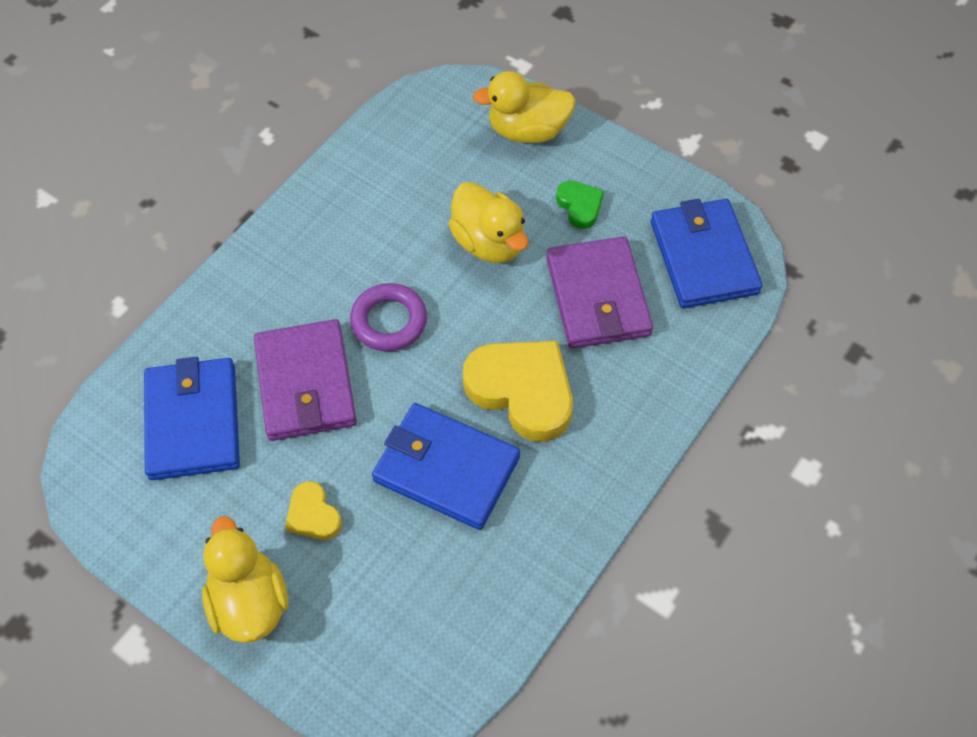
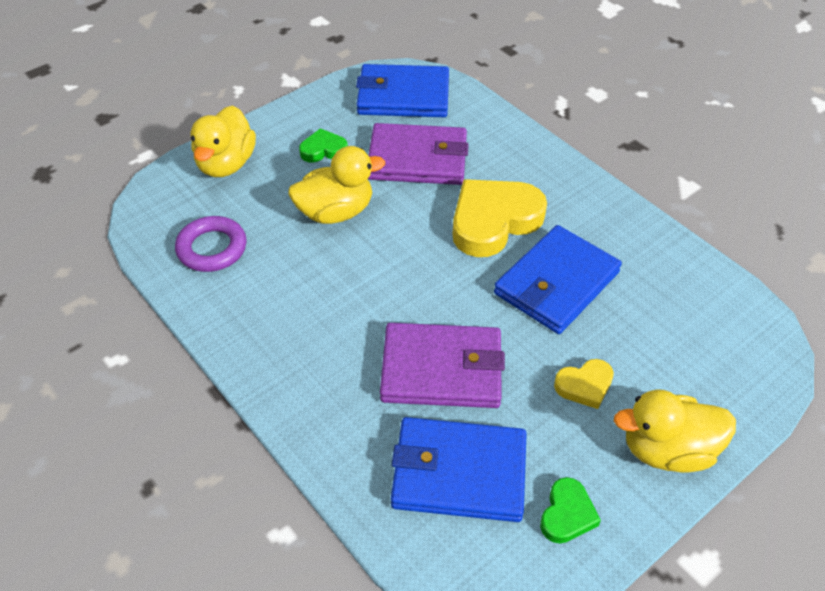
camera: 75 degrees left, 10 degrees down
(164, 518) = (567, 514): none -> green heart
(389, 321) = (393, 295): purple ring -> purple ring (212, 248)

